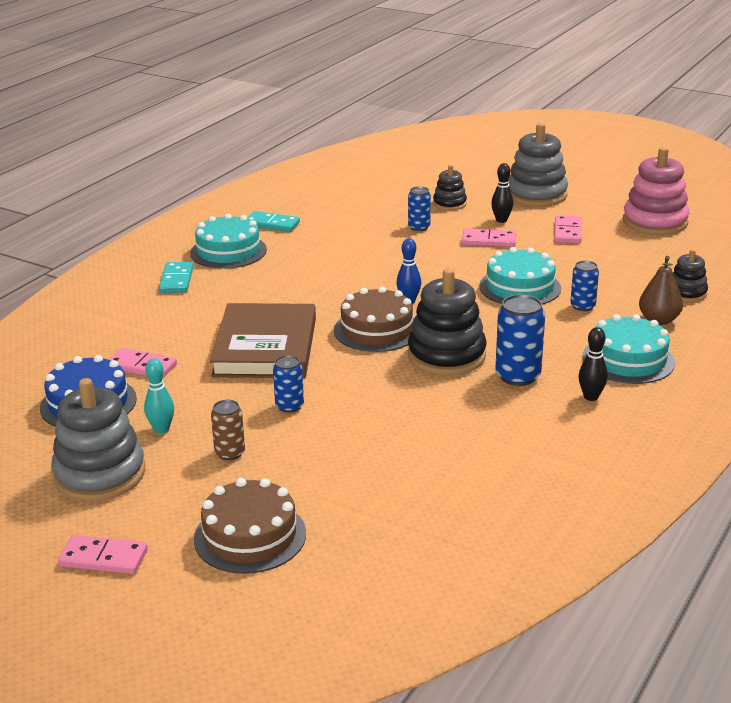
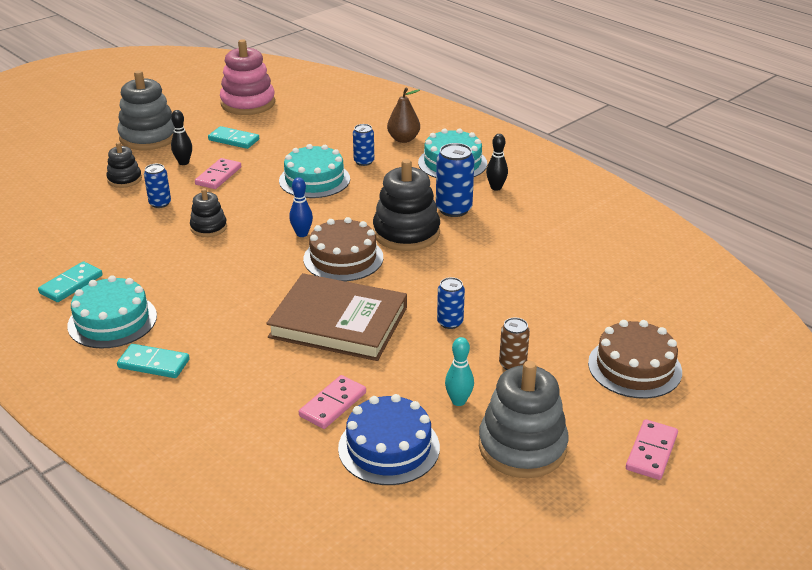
camera: 75 degrees left, 5 degrees up
(567, 232) = (234, 140): pink domino -> turquoise domino
(686, 293) = (371, 120): black stacking toy -> black stacking toy (208, 227)

